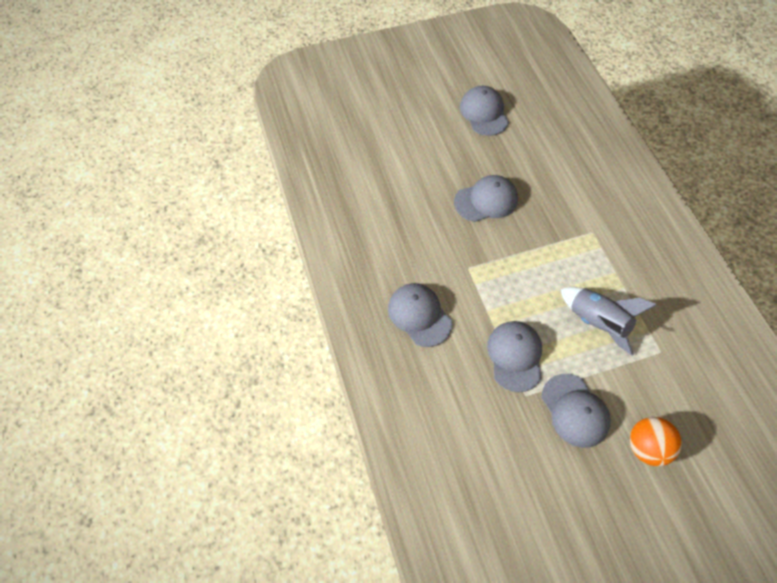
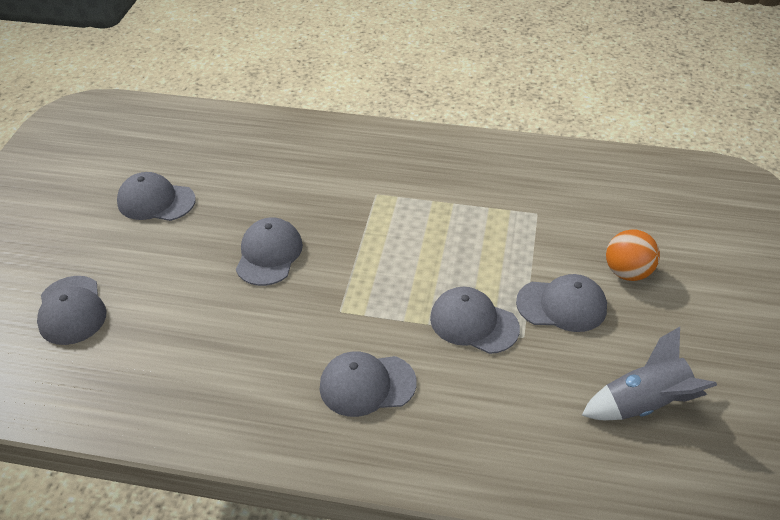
camera: 60 degrees left, 15 degrees down
(371, 129) = (71, 310): none -> grey cap
(597, 322) = (477, 241): grey rocket -> grey rocket (644, 404)

